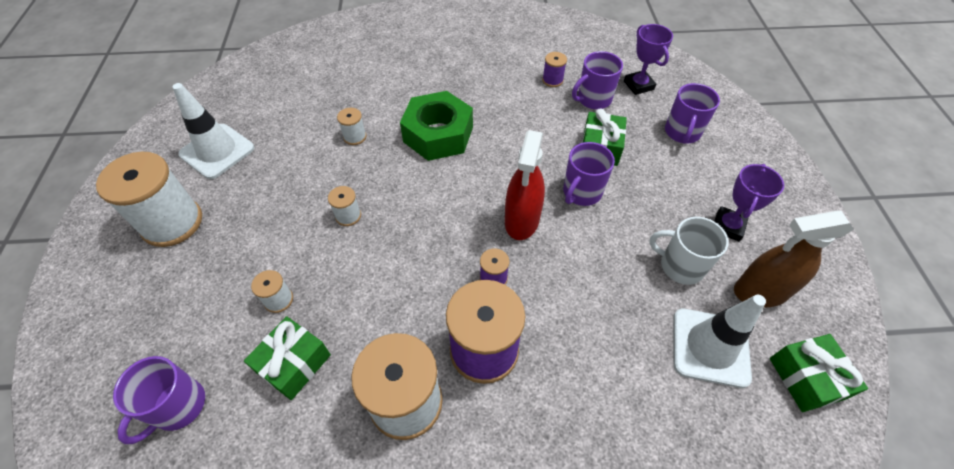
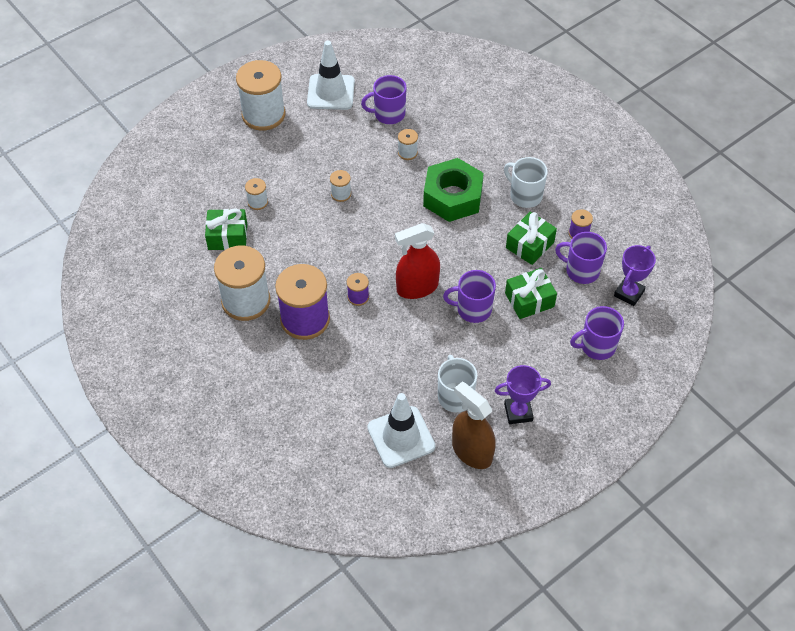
camera: 55 degrees right, 0 degrees up
(178, 406) = (169, 205): purple mug -> purple mug (388, 114)
(483, 89) = (525, 195): none -> white mug
(806, 378) = (419, 499): green gift -> green gift (530, 245)

